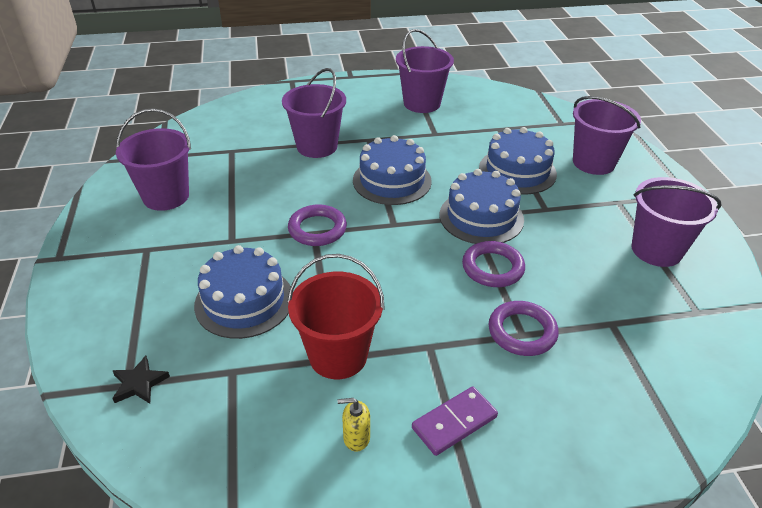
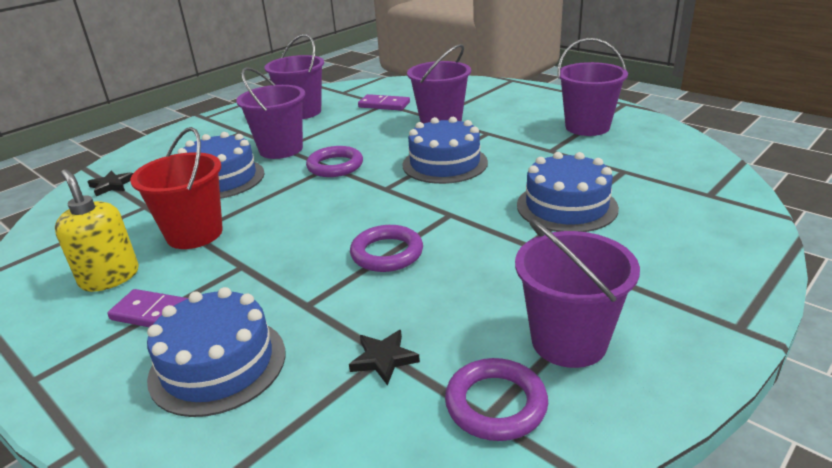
camera: 55 degrees right, 10 degrees down
(233, 152) = (384, 105): none -> purple domino
(356, 437) = (110, 277): yellow soap dispenser -> yellow soap dispenser, size x1.87
(481, 217) = (457, 219): blue cake -> blue cake (218, 364)
(522, 332) = (310, 303): purple ring -> purple ring (496, 404)
(593, 162) = (671, 239): purple bucket -> purple bucket (281, 149)
(616, 326) = (383, 359): none -> black star

